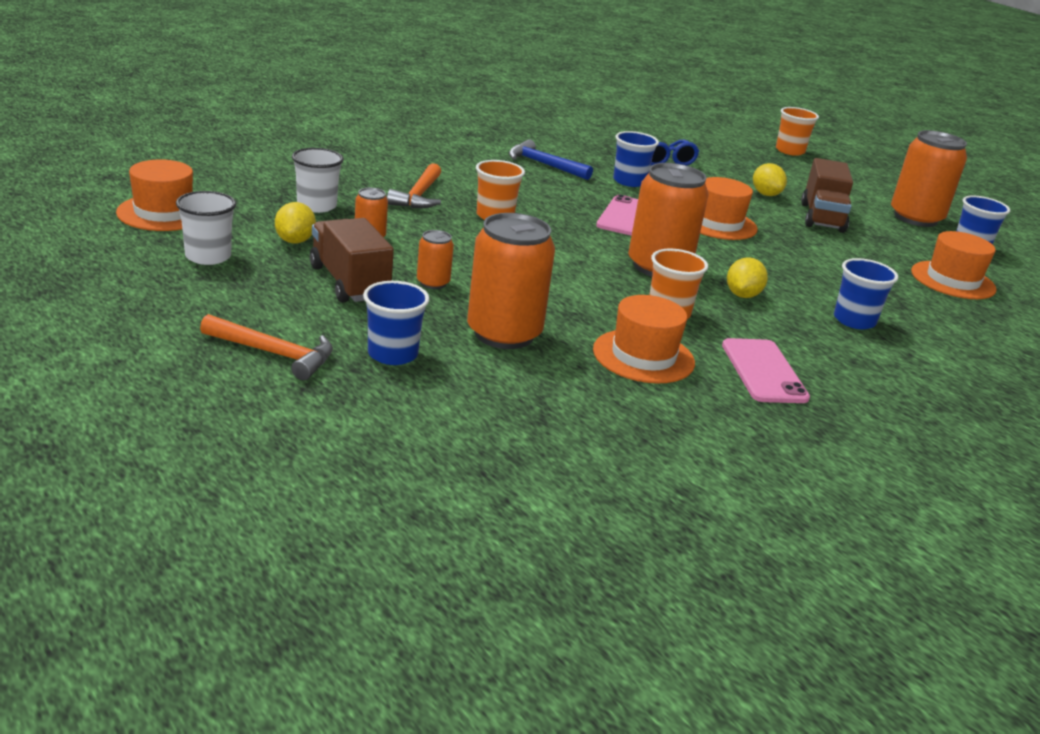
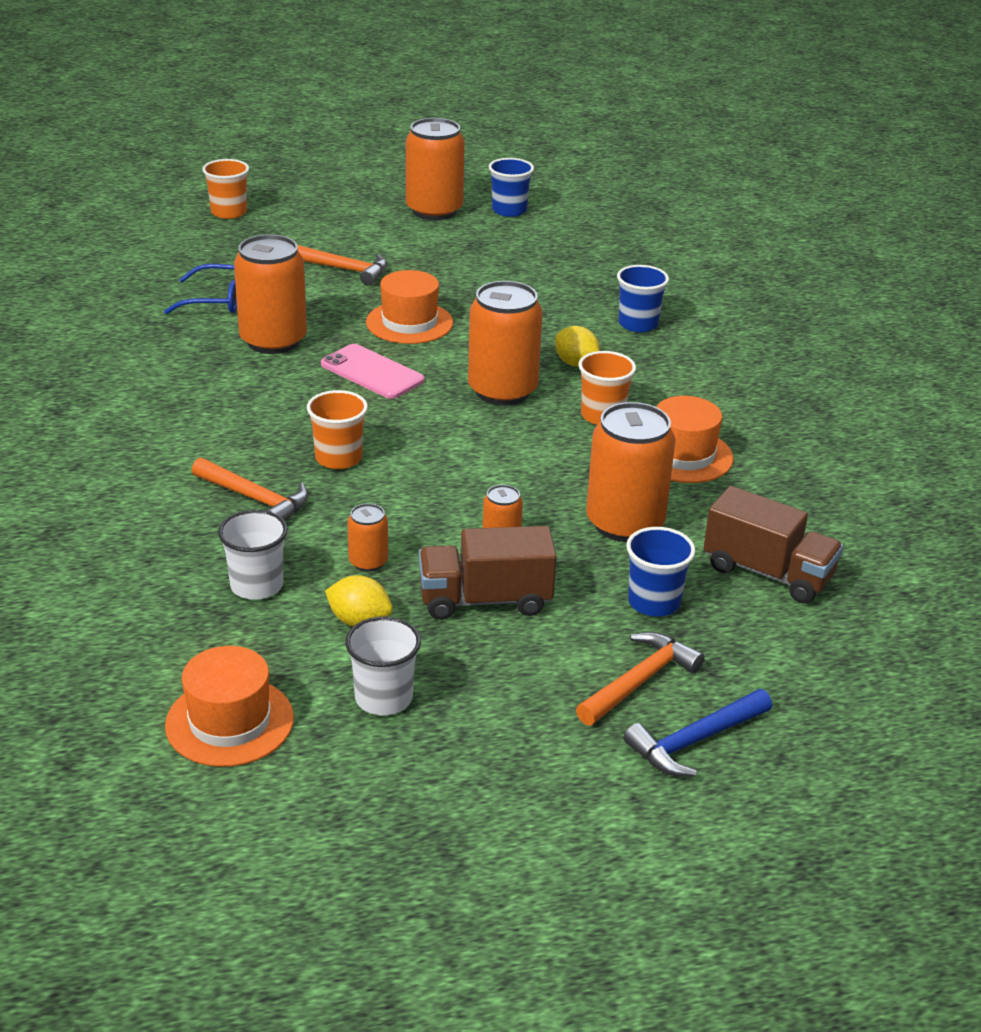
camera: 65 degrees left, 5 degrees up
(544, 165) = (195, 383): blue hammer -> blue hammer (695, 741)
(629, 181) = (273, 341): blue cup -> orange can
(764, 371) = (720, 401): pink phone -> none
(765, 194) = (344, 269): yellow lemon -> orange hammer
(822, 217) = (415, 259): brown truck -> brown truck (767, 573)
(952, 280) = (573, 246): orange hat -> none

